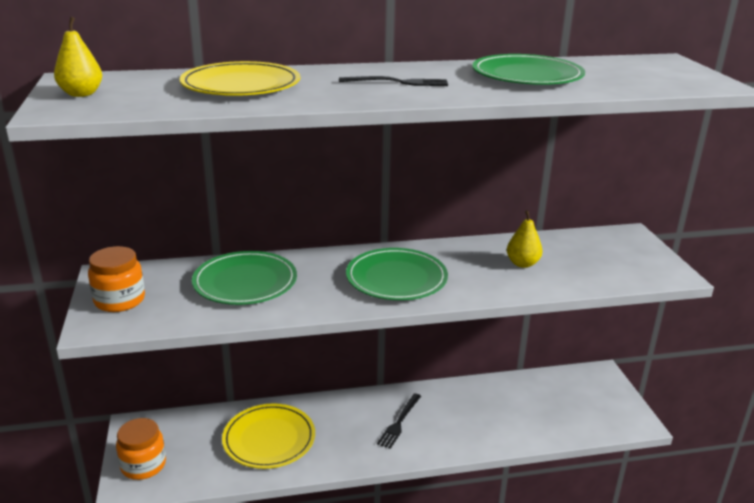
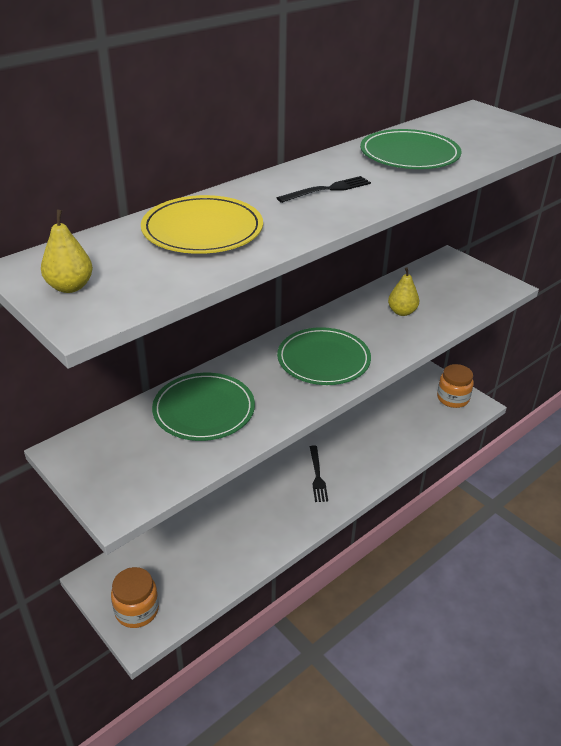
camera: 30 degrees left, 10 degrees up
(119, 300) = (109, 473): orange jar -> orange jar (453, 398)
(269, 439) = (226, 536): yellow plate -> none

